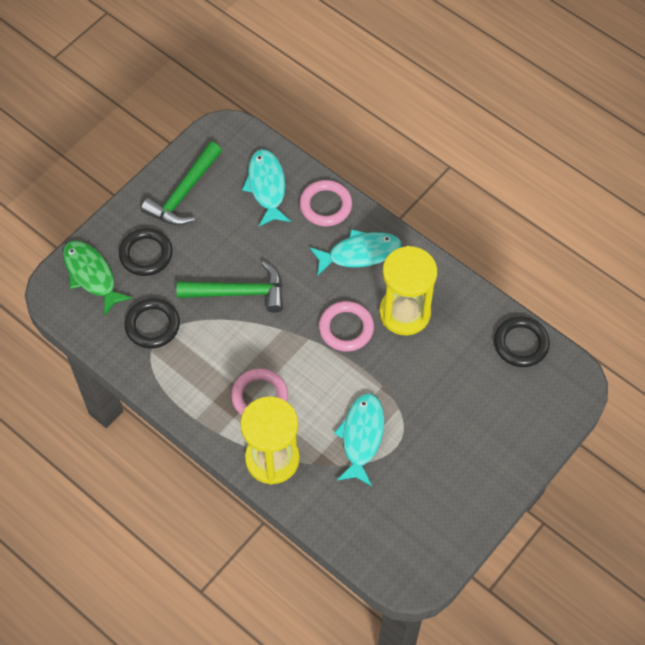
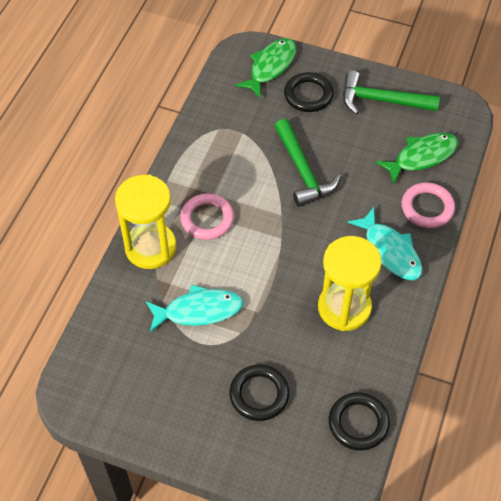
camera: 70 degrees right, 5 degrees down
(152, 325) = (242, 122): black ring -> black ring (259, 394)
(267, 187) = (422, 157): turquoise fish -> green fish
(346, 328) = (305, 264): pink ring -> none

